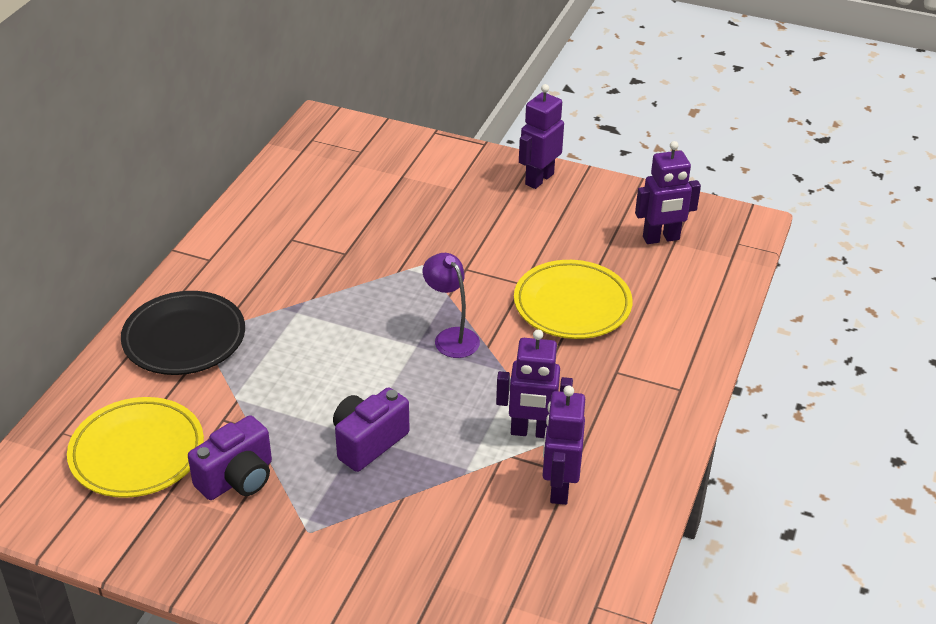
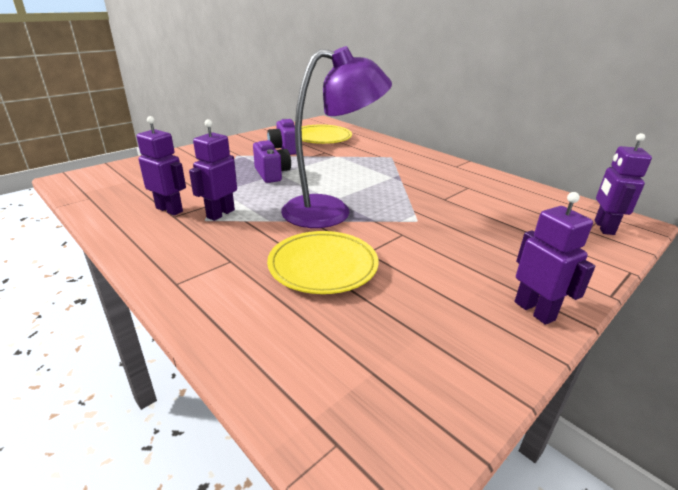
camera: 115 degrees right, 10 degrees down
(184, 338) = (390, 153): black plate -> none
(451, 337) = (331, 211): purple lamp -> purple lamp, size x2.08
(661, 238) = (386, 364): purple robot -> purple robot (603, 227)

